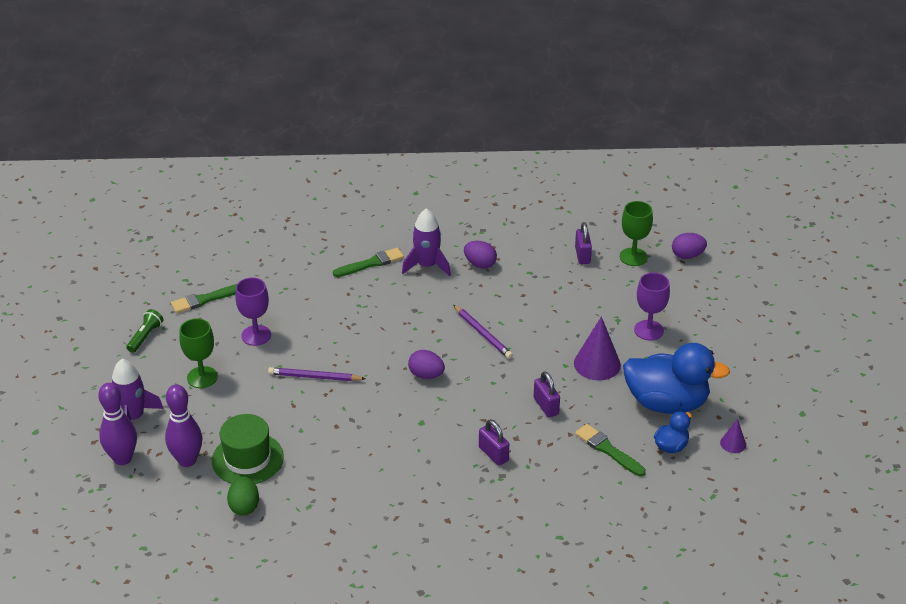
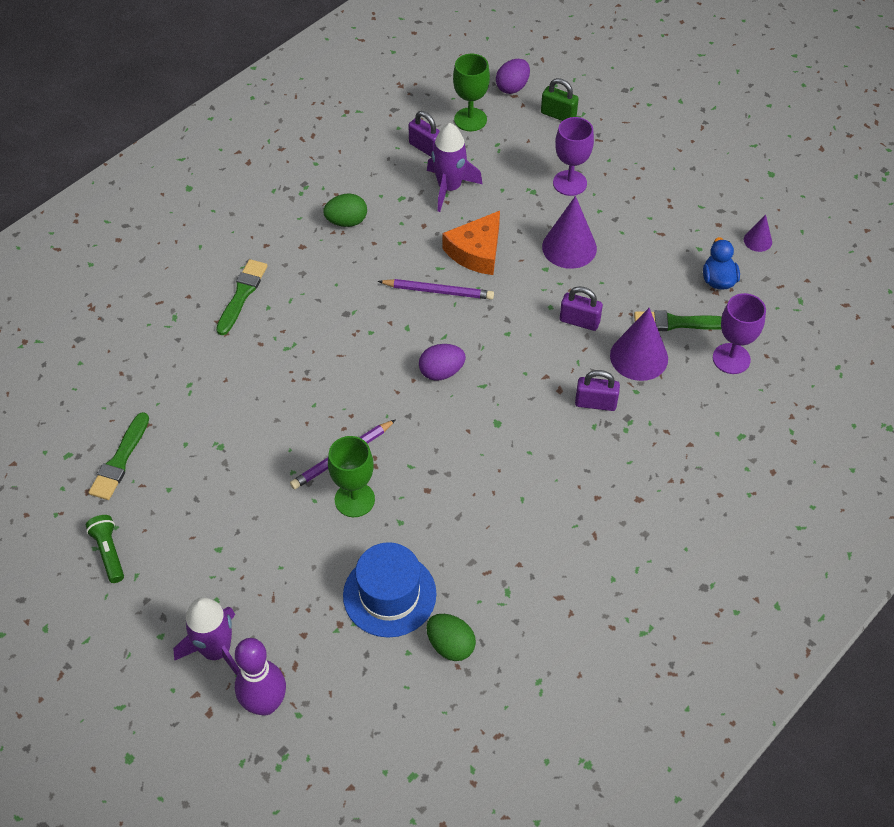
camera: 45 degrees left, 15 degrees up
(187, 460) = (333, 647): purple bowling pin -> none
(202, 377) = (230, 547): green goblet -> green goblet (354, 499)
(247, 459) = (389, 594): green hat -> blue hat
(256, 335) = (226, 458): purple goblet -> purple goblet (731, 358)
(427, 266) = (299, 258): purple rocket -> purple rocket (449, 188)
(480, 264) = (346, 221): purple egg -> green egg
(535, 328) = (476, 251): none -> orange cheese
(556, 450) = (639, 357): none -> purple cone
(666, 403) = (666, 242): blue duck -> none
(696, 289) = (558, 115): none -> green padlock

